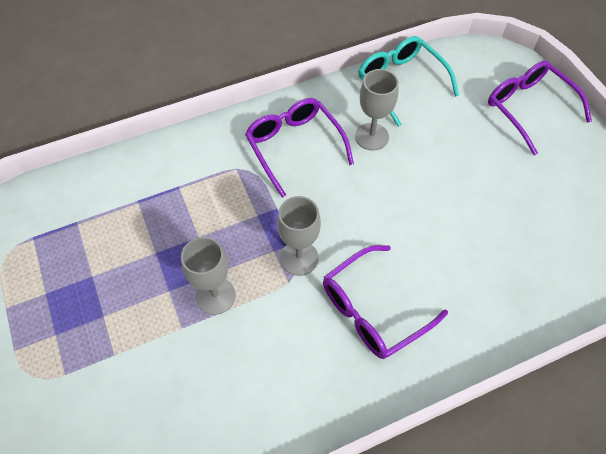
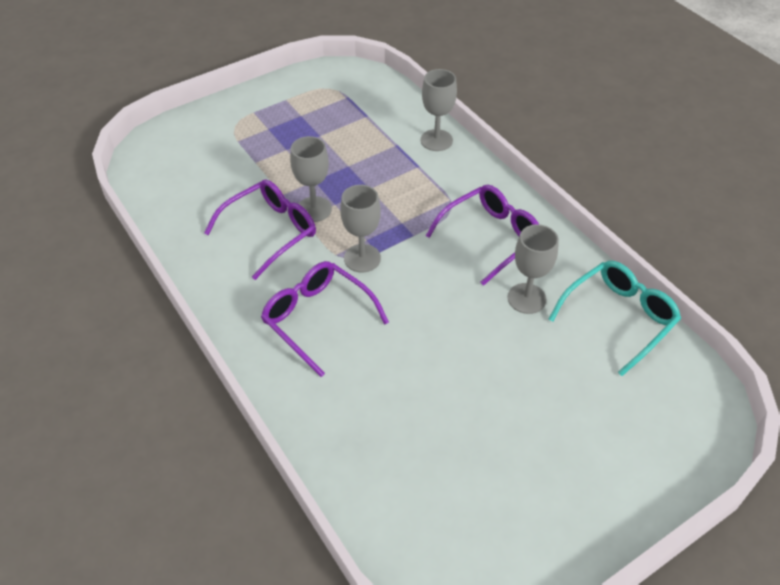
camera: 80 degrees right, 10 degrees down
(144, 164) = (436, 140): none -> grey goblet
(528, 108) = (633, 457): purple glasses -> purple glasses (270, 232)

